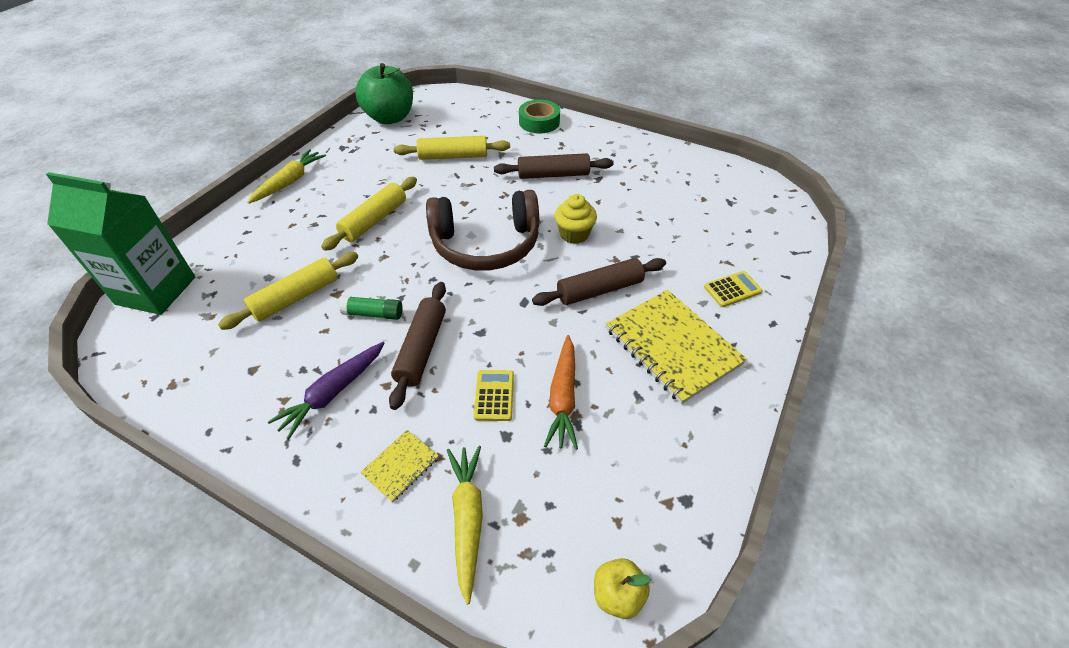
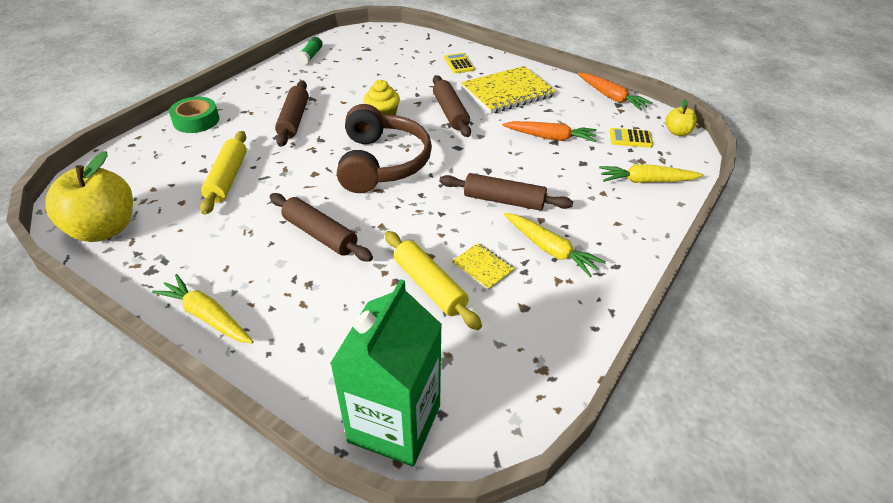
camera: 85 degrees left, 5 degrees down
(333, 393) = (550, 249): purple carrot -> yellow carrot
(373, 314) = (460, 229): green glue stick -> green glue stick (310, 56)
(374, 220) = (320, 234): yellow rolling pin -> brown rolling pin
(390, 117) = (104, 229): green apple -> yellow apple
(400, 466) = (613, 210): yellow notebook -> yellow notebook (482, 267)
(494, 395) = (550, 166): yellow calculator -> yellow calculator (630, 138)
(707, 490) = (611, 97): none -> orange carrot

